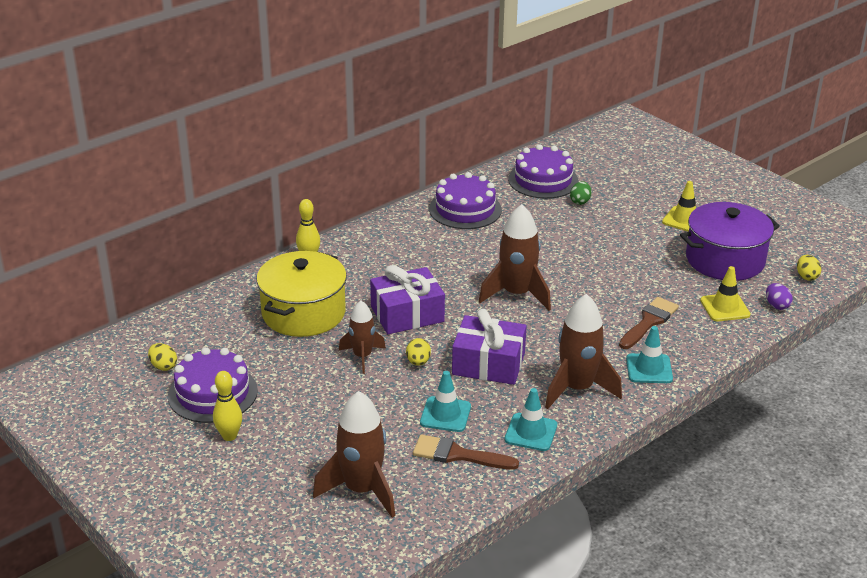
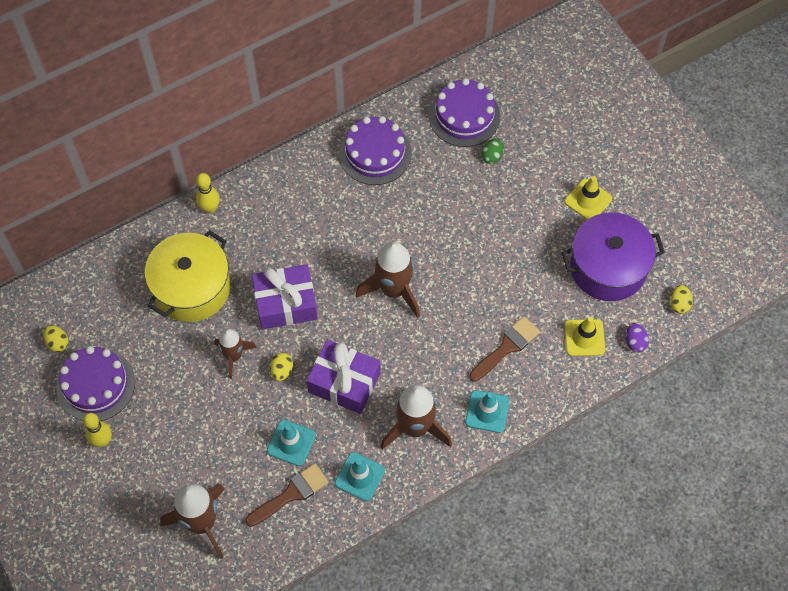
camera: 10 degrees right, 30 degrees up
(458, 455) = (291, 494): brown brush -> brown brush turned 120 degrees clockwise

